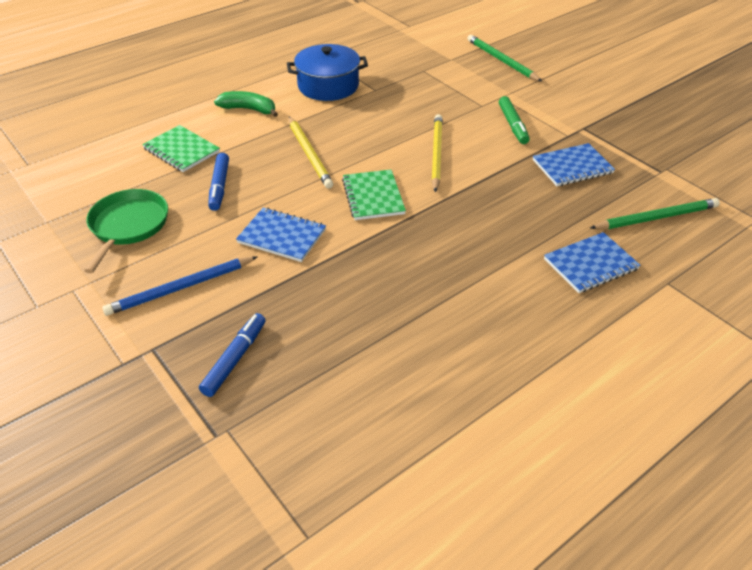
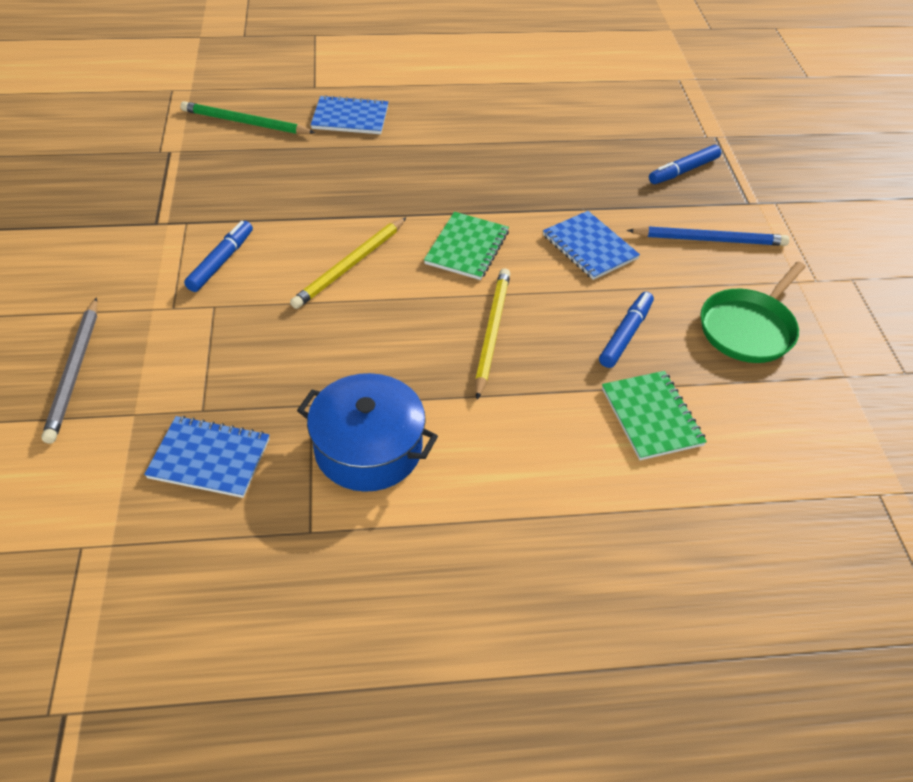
camera: 150 degrees left, 5 degrees up
(249, 109) = (519, 455): green banana -> none
(501, 61) = (75, 372): green pencil -> grey pencil
(512, 125) = (221, 262): green marker -> blue marker
(572, 167) = (238, 190): blue notebook -> blue notebook (209, 458)

